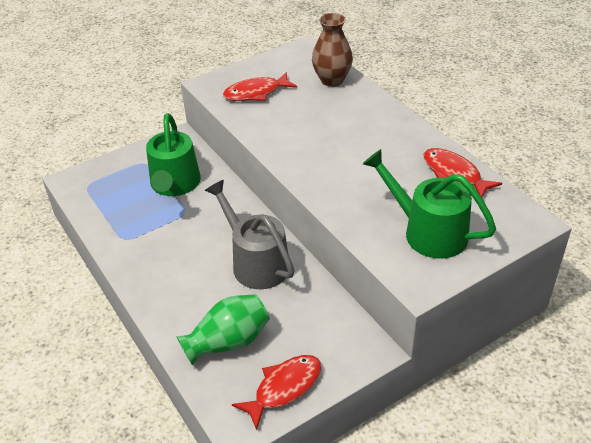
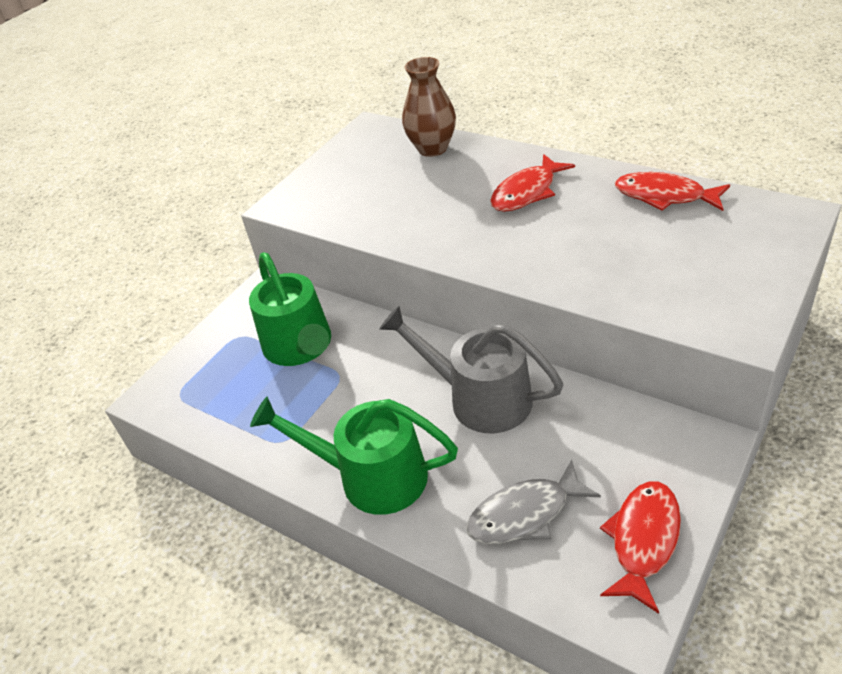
camera: 20 degrees left, 0 degrees up
(228, 342) = (525, 514): green vase -> grey fish
(256, 93) = (351, 193): red fish -> red fish (527, 192)
(427, 232) = (695, 269): green watering can -> green watering can (371, 476)

